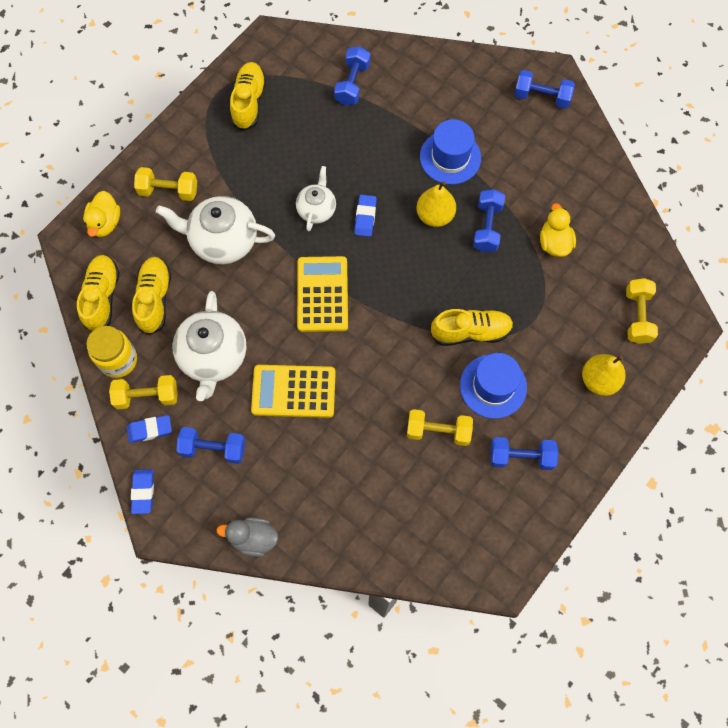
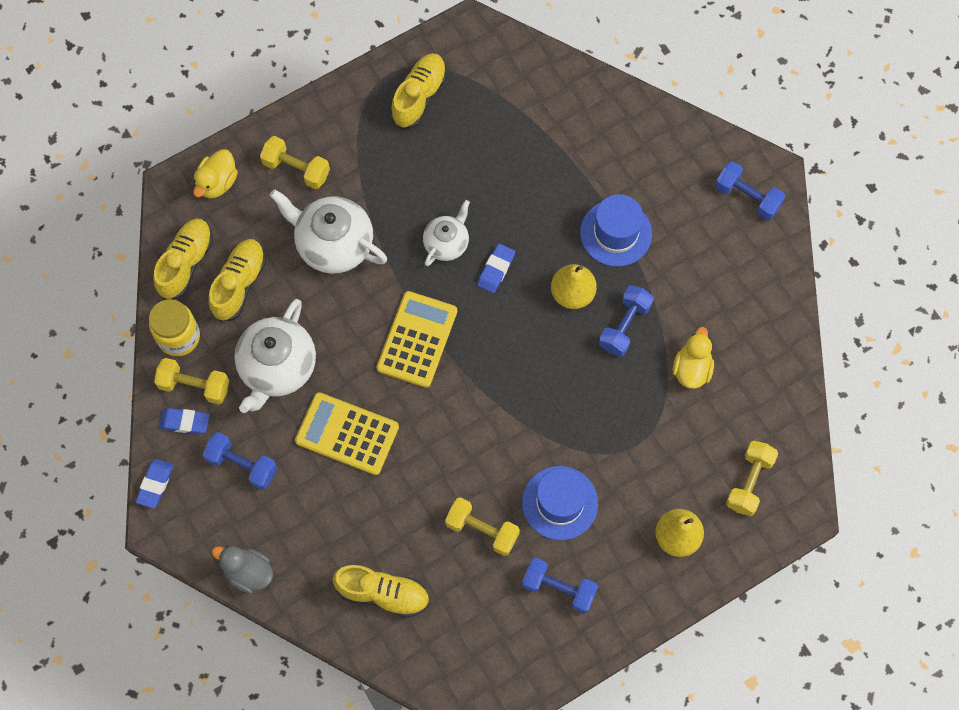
camera: 20 degrees right, 0 degrees up
(352, 84) = (541, 112): blue dumbbell -> none
(470, 332) = (559, 436): yellow shoe -> yellow shoe (383, 593)

